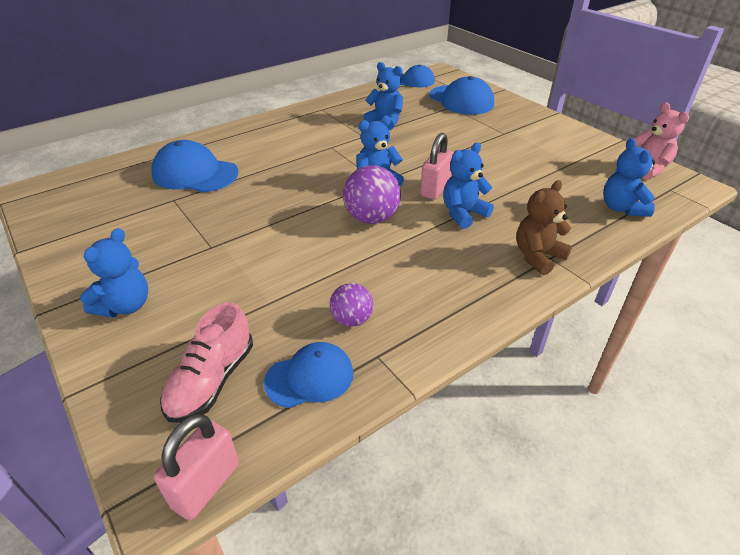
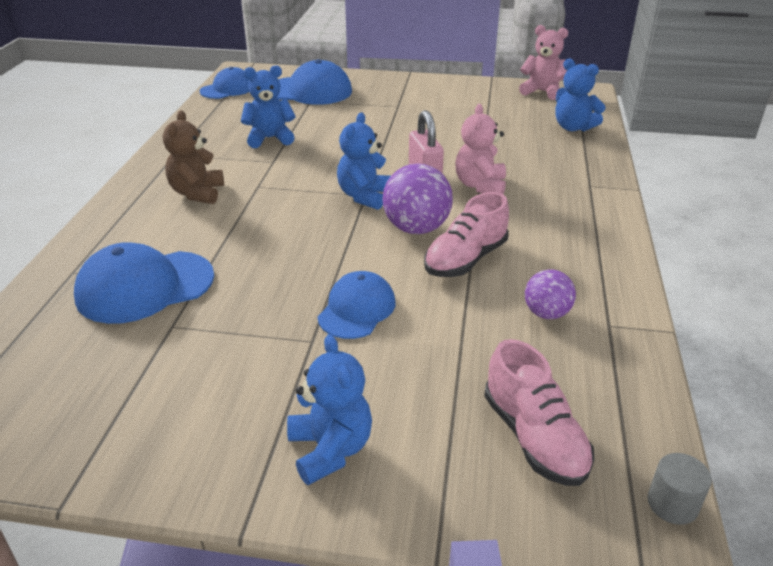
camera: 45 degrees left, 5 degrees down
(206, 485) = (672, 504): pink padlock -> grey cylinder
(309, 377) = (595, 374): blue cap -> blue cap (357, 309)
(365, 254) = (465, 259): none -> pink shoe
(463, 213) = (480, 186): blue teddy bear -> pink teddy bear
(537, 256) = (582, 189): brown teddy bear -> brown teddy bear (197, 193)

